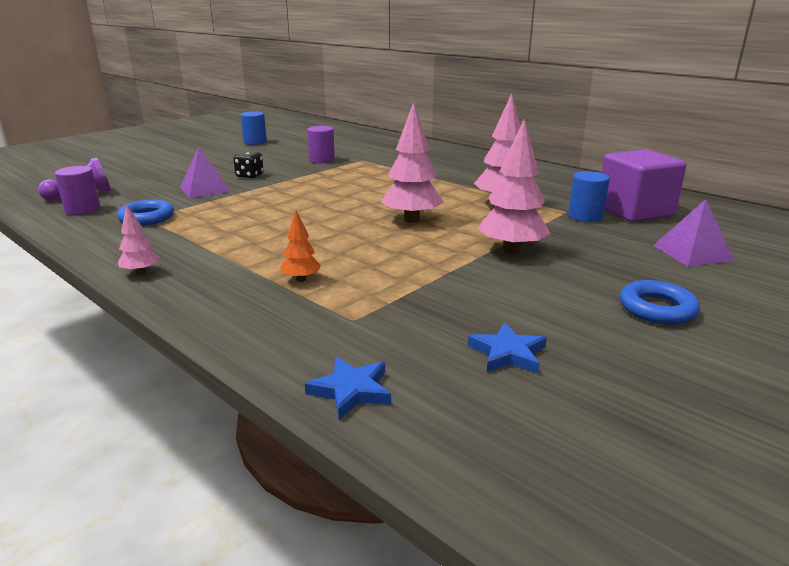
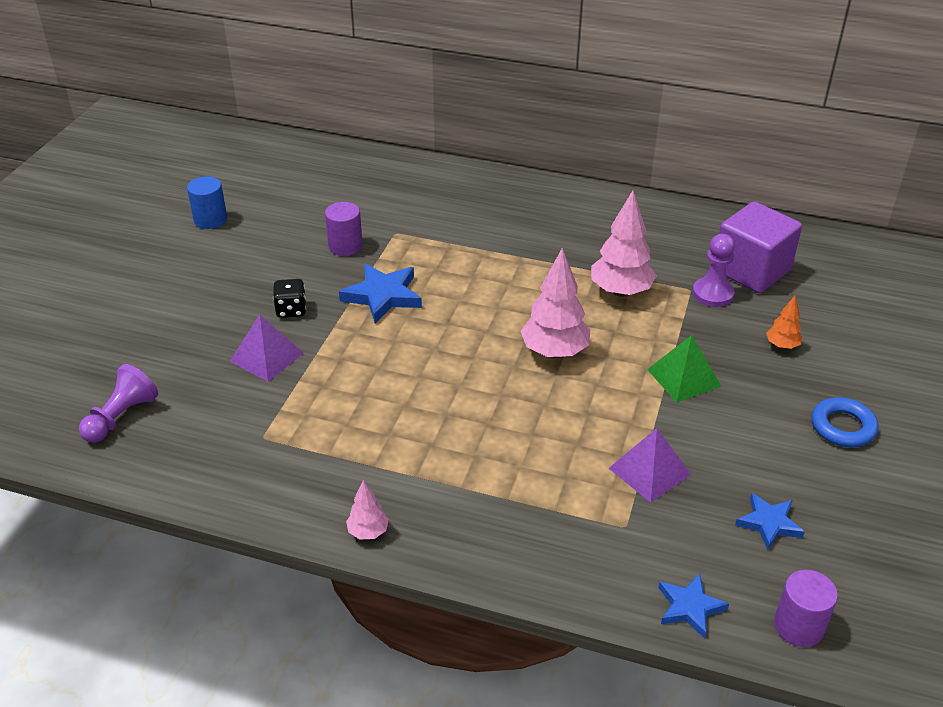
camera: 25 degrees left, 15 degrees up
(82, 209) = (163, 446): purple cylinder -> purple cylinder (798, 626)
(147, 218) = (264, 438): blue ring -> none
(301, 279) = (533, 488): orange tree -> orange tree (782, 345)
(317, 179) = (383, 296): none -> blue star
(511, 250) = (683, 377): pink tree -> green pyramid
(585, 216) = (712, 294): blue cylinder -> purple pawn
(692, 252) = (832, 332): purple pyramid -> purple pyramid (649, 471)

